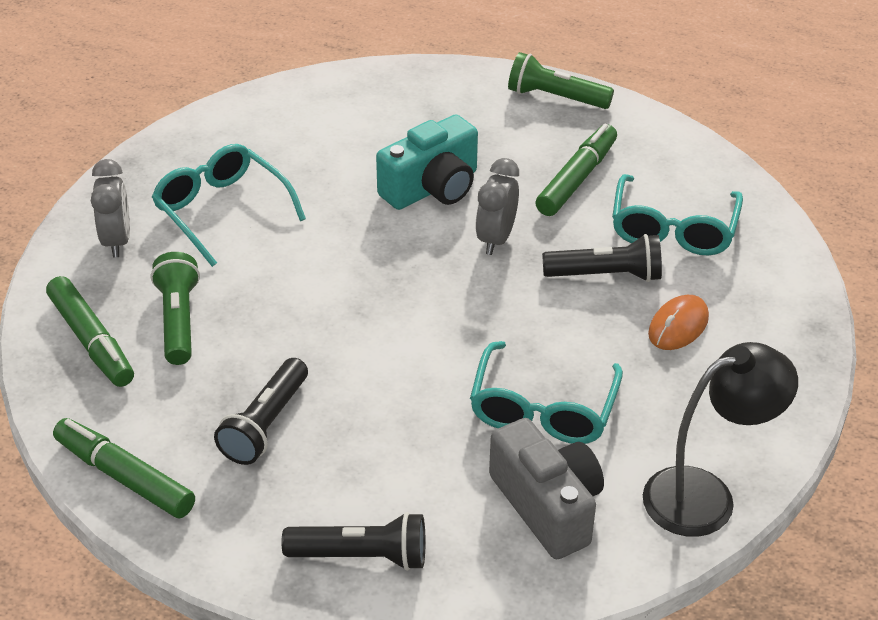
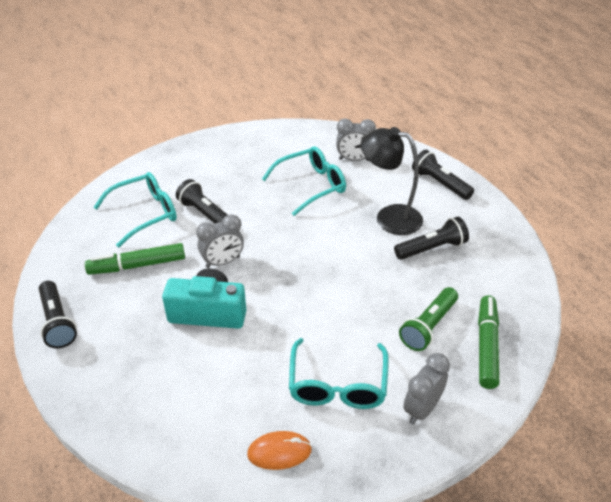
camera: 135 degrees left, 0 degrees up
(125, 477) = (516, 265): green marker -> none
(547, 506) = (354, 160): grey camera -> grey clock
(555, 97) = (57, 322): green flashlight -> black flashlight
(678, 326) = (214, 180): orange mouse -> orange mouse (279, 452)
(706, 496) = (297, 133): black lamp -> black lamp (389, 217)

